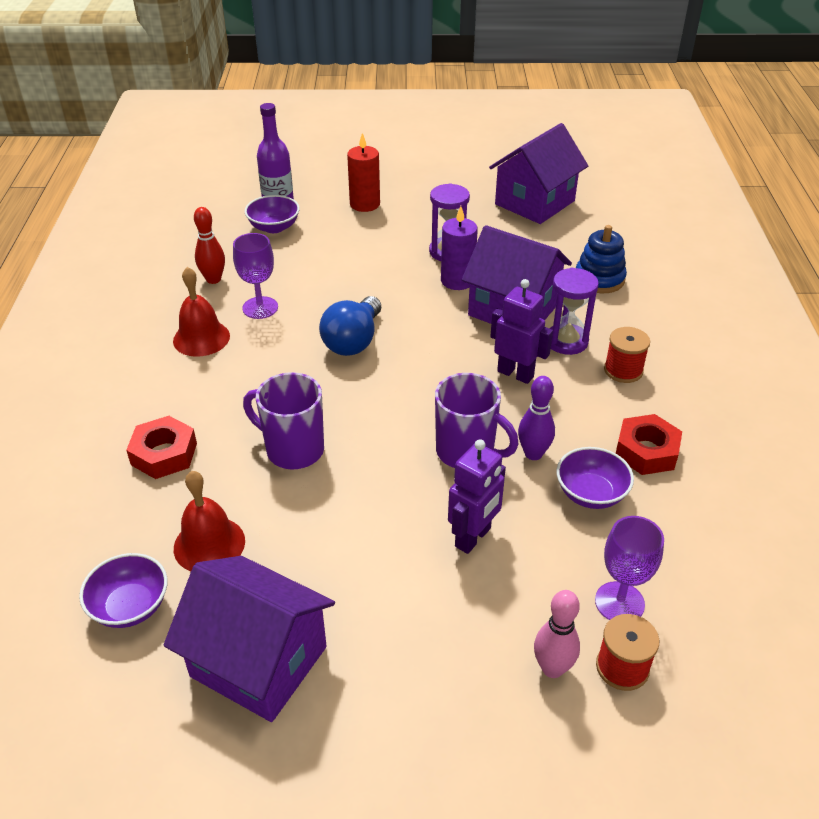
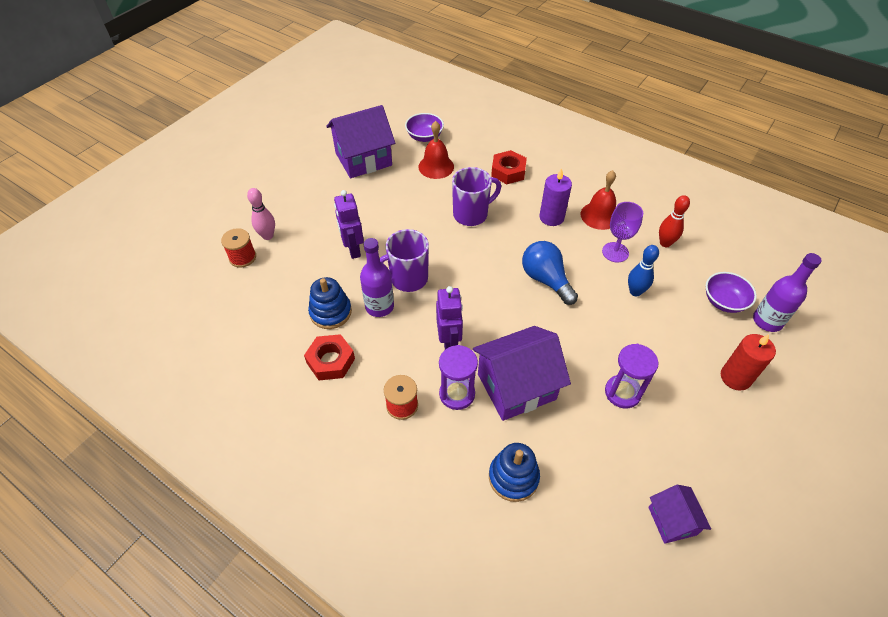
camera: 125 degrees right, 10 degrees up
(311, 278) = (635, 292): none -> blue bowling pin
(457, 280) = (577, 374): purple candle -> purple candle (551, 217)
(515, 374) = (449, 342): purple robot -> purple robot turned 75 degrees counterclockwise
(533, 454) = (379, 306): purple bowling pin -> purple bottle
(535, 202) = (672, 521): purple house -> purple house, size x0.54
(591, 493) = (330, 312): purple bowl -> blue stacking toy
(619, 602) = (267, 278): purple goblet -> none

